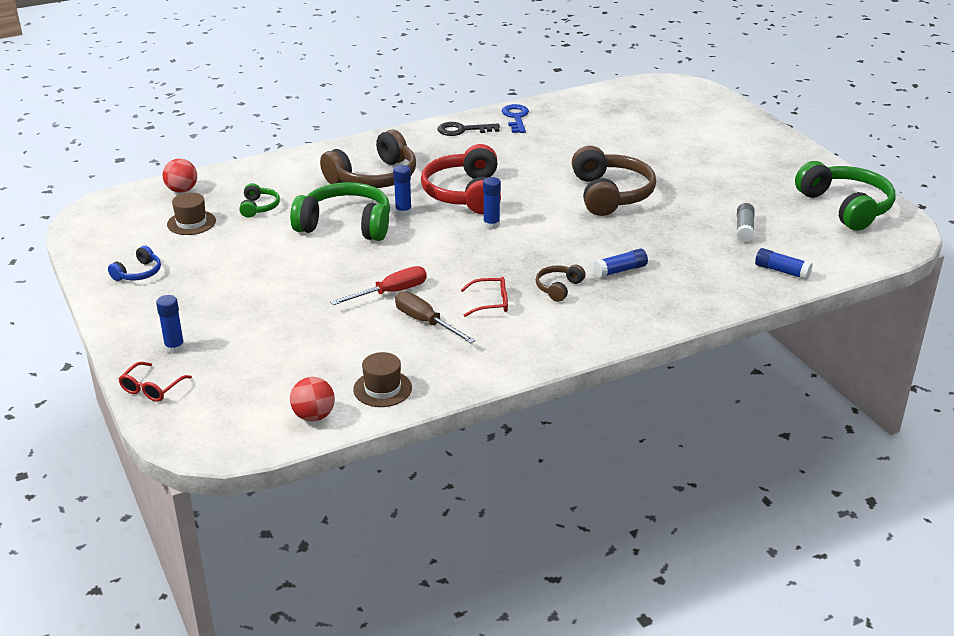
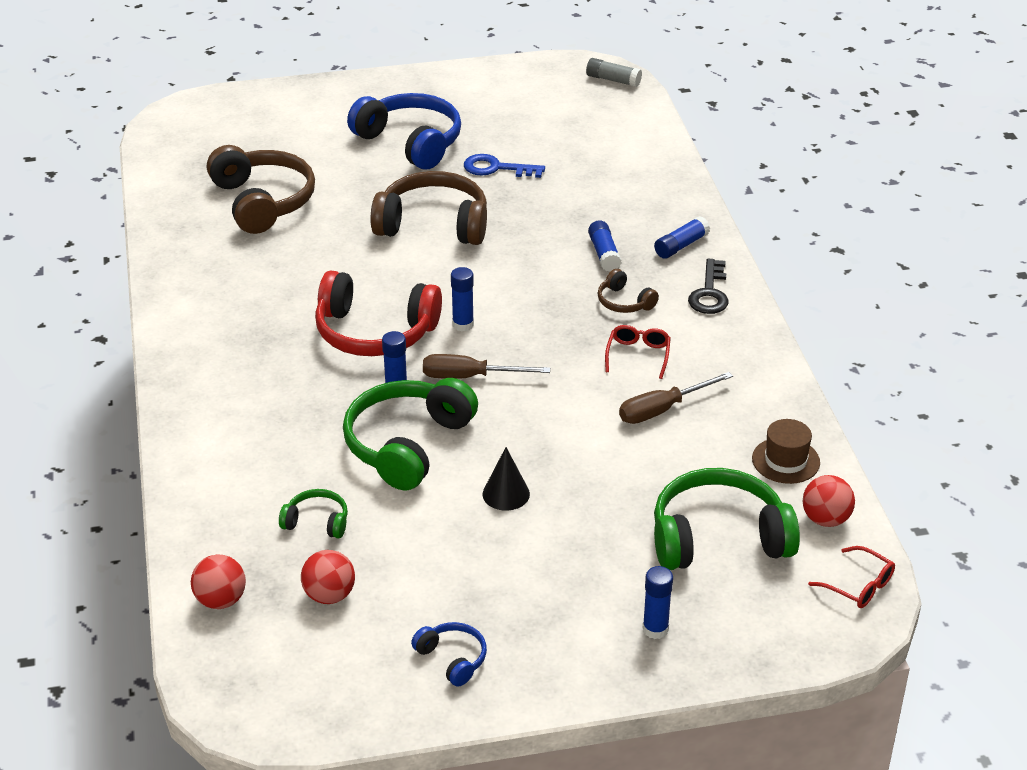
camera: 75 degrees left, 5 degrees up
(152, 388) = (741, 655): red glasses -> red glasses (859, 586)
(191, 223) = (329, 595): brown hat -> red ball
(305, 269) = (506, 494): none -> black cone
(374, 178) = (288, 403): brown headphones -> brown headphones (263, 201)
(391, 292) = (589, 427): red screwdriver -> none
(430, 236) = (470, 377): none -> brown screwdriver
(463, 130) = (193, 304): black key -> black key (709, 293)
(516, 117) = (185, 254): blue key -> blue key (496, 168)
(715, 169) = (411, 142): none -> blue headphones
(744, 229) = (552, 157): grey glue stick -> grey glue stick (613, 80)
(782, 271) = (643, 156): blue glue stick -> blue glue stick (681, 246)
(846, 207) = (535, 87): green headphones -> green headphones (718, 537)

